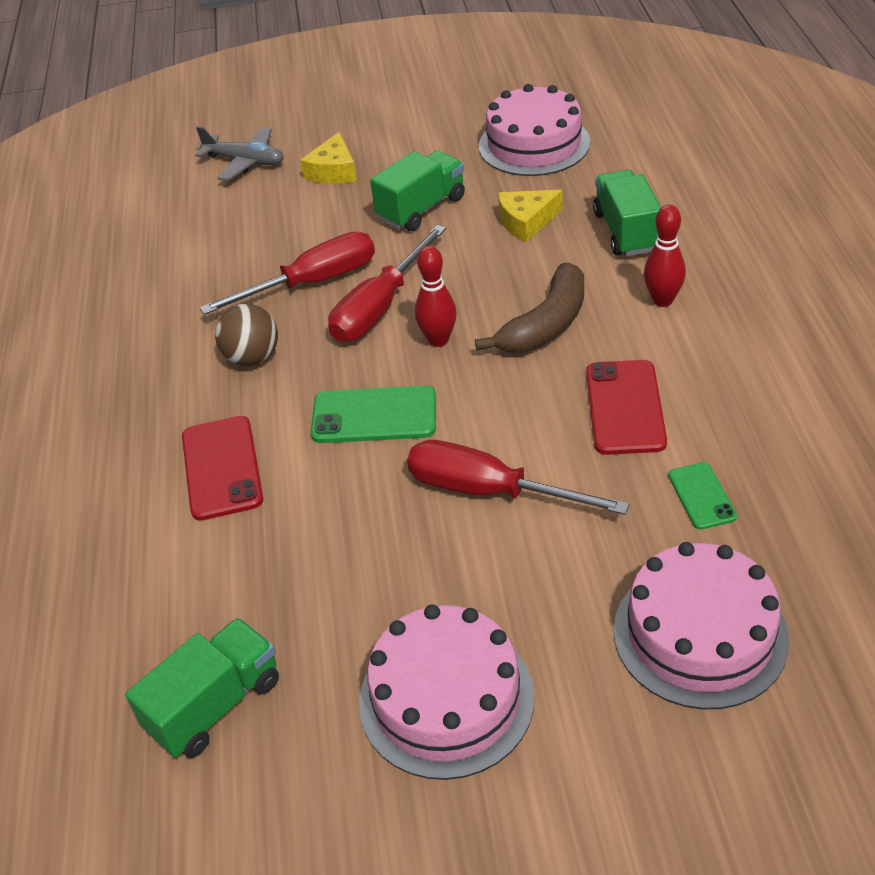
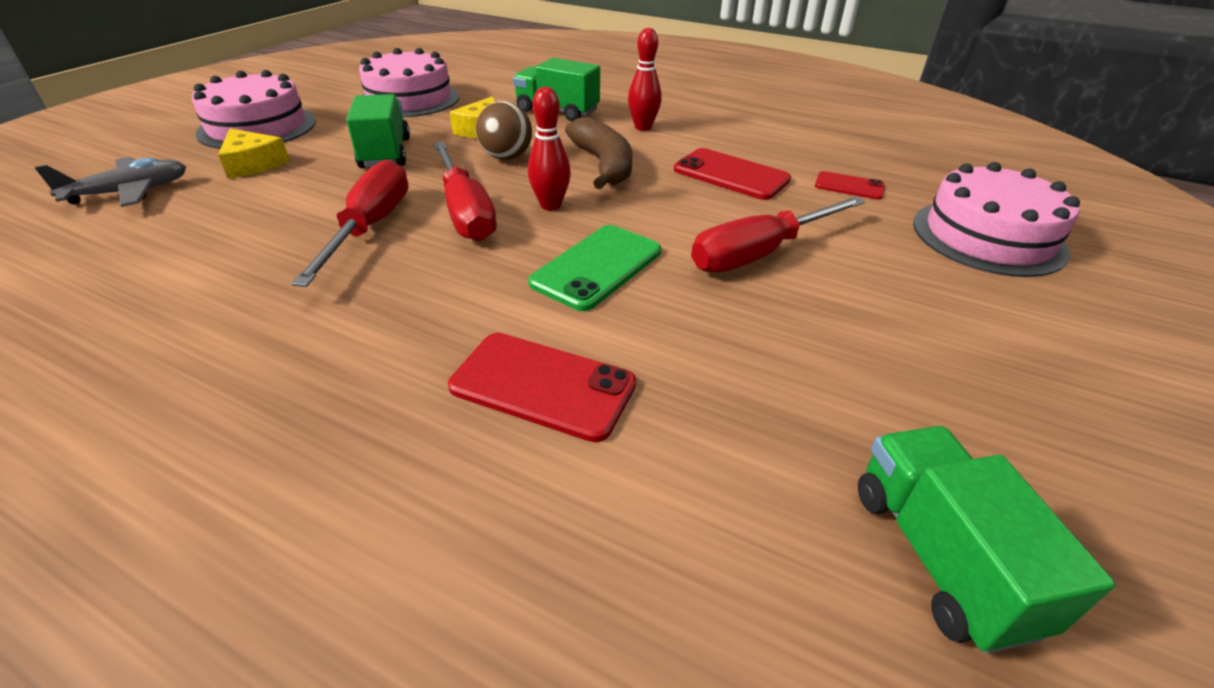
camera: 60 degrees left, 5 degrees down
(252, 357) = (408, 298): brown ball -> brown ball (506, 157)
(446, 699) = (1006, 373): pink cake -> pink cake (257, 127)
(701, 496) = (849, 186): green phone -> red phone

